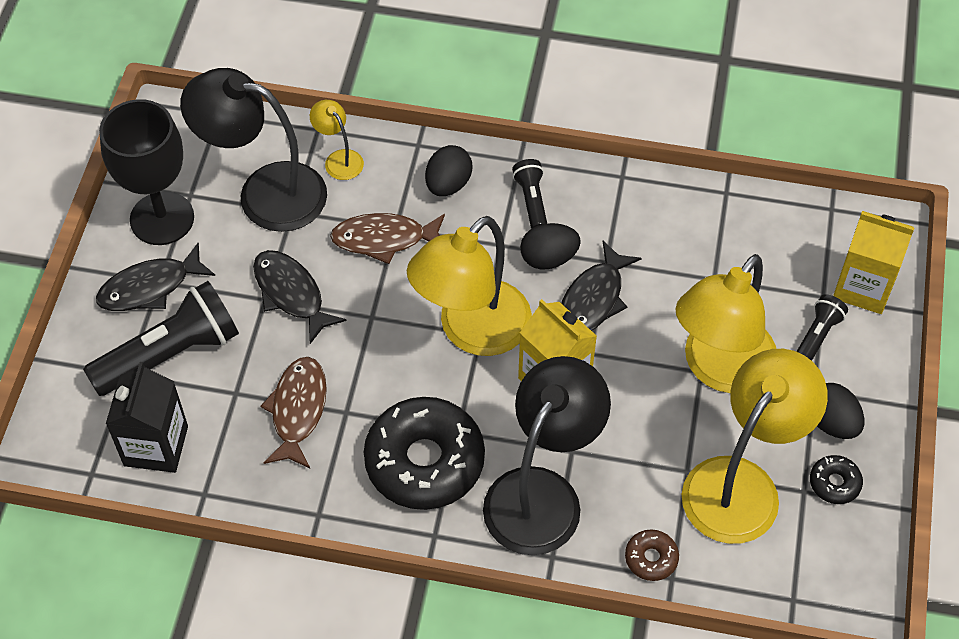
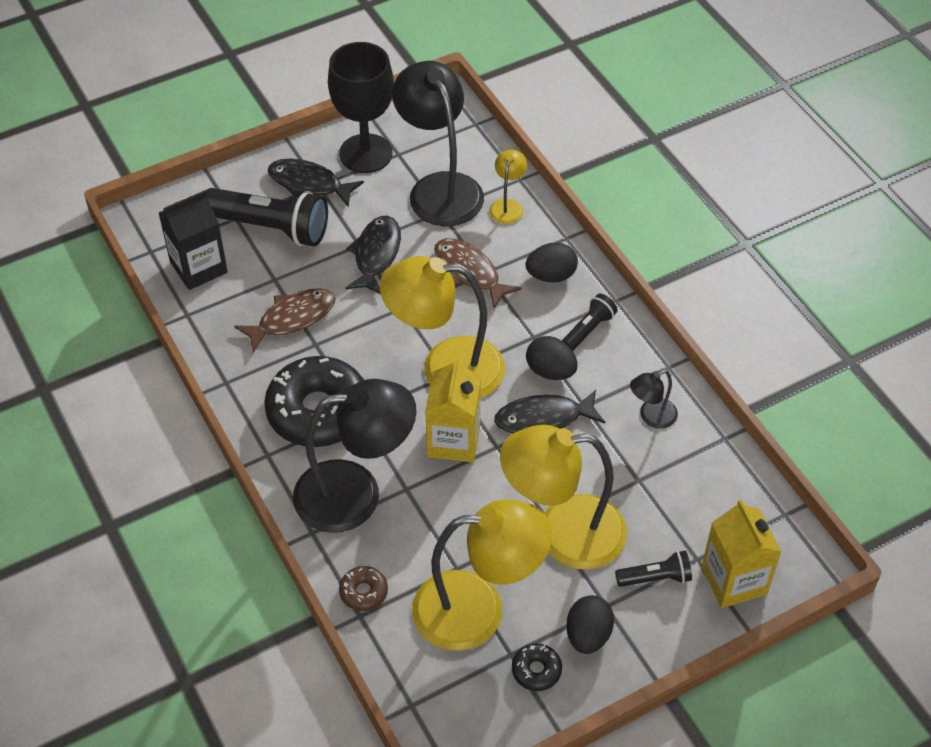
camera: 50 degrees right, 5 degrees down
(661, 224) = (651, 417): none -> black lamp

